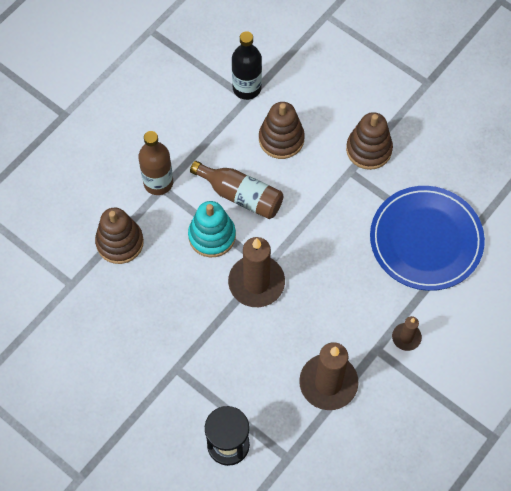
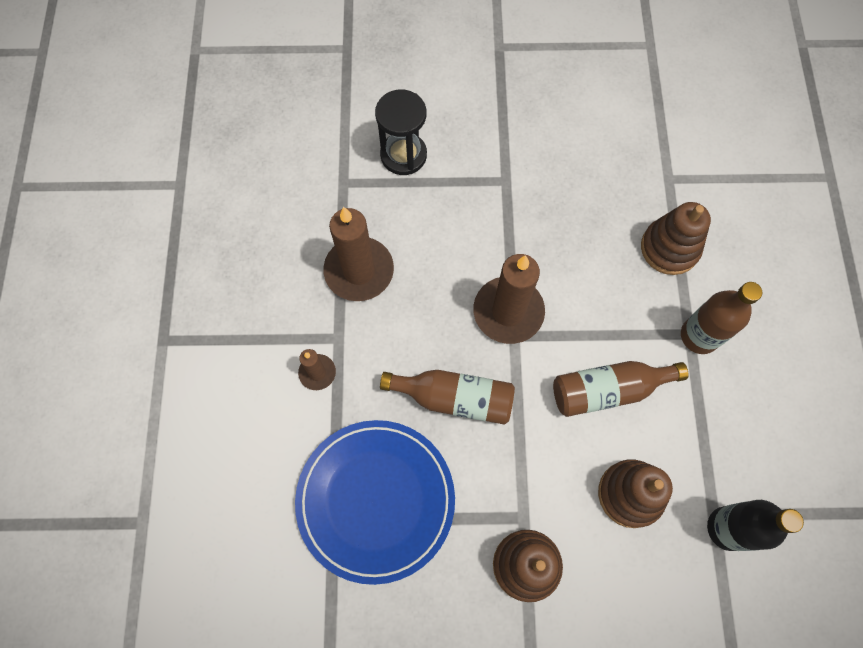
camera: 140 degrees right, 5 degrees up
(212, 236) = (594, 324): turquoise stacking toy -> none
(334, 259) = (454, 398): none -> brown bottle

